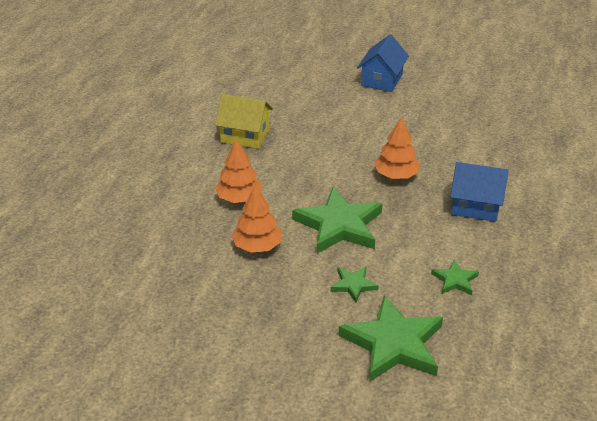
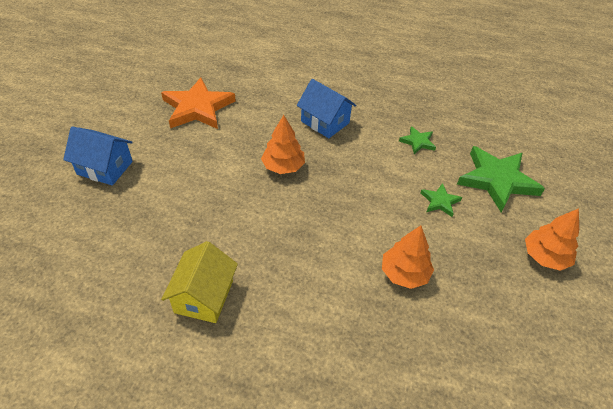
camera: 95 degrees left, 10 degrees up
(239, 198) = (328, 294): orange tree -> orange tree (545, 257)
(339, 225) = (362, 209): green star -> none
(475, 206) = (325, 122): blue house -> blue house turned 60 degrees counterclockwise
(477, 121) = (198, 108): none -> orange star

